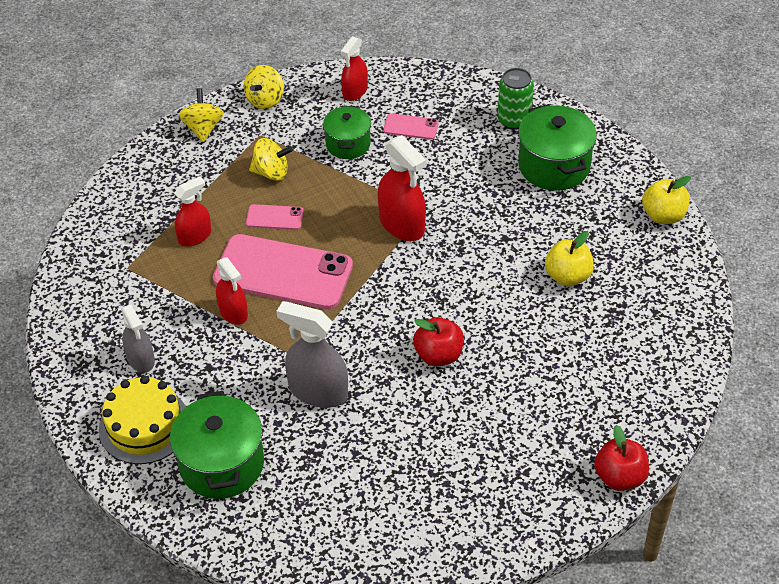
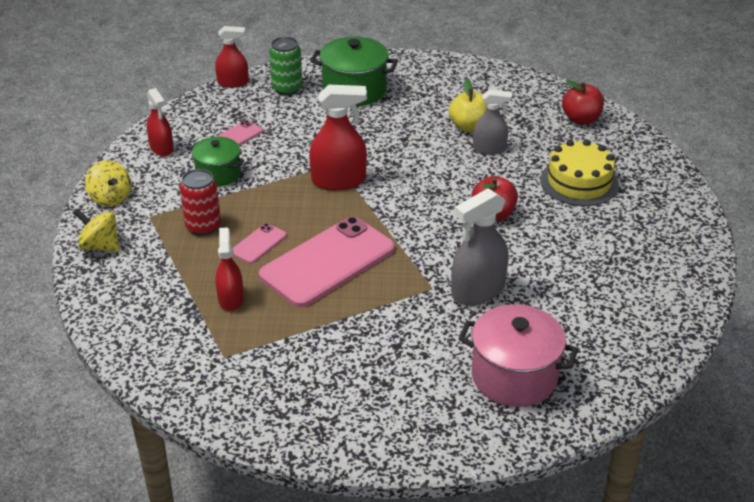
camera: 60 degrees left, 10 degrees down
(141, 359) = (348, 386): grey spray bottle -> grey spray bottle (489, 148)
(144, 425) = (431, 412): yellow cake -> yellow cake (579, 182)
(222, 464) = (514, 376): green pot -> pink pot
(233, 312) = (345, 307): red spray bottle -> red spray bottle (233, 82)
(271, 172) = (203, 226): yellow spinning top -> red can
(619, 477) = (673, 177): red apple -> red apple (581, 119)
(663, 215) = (450, 67): yellow apple -> none

